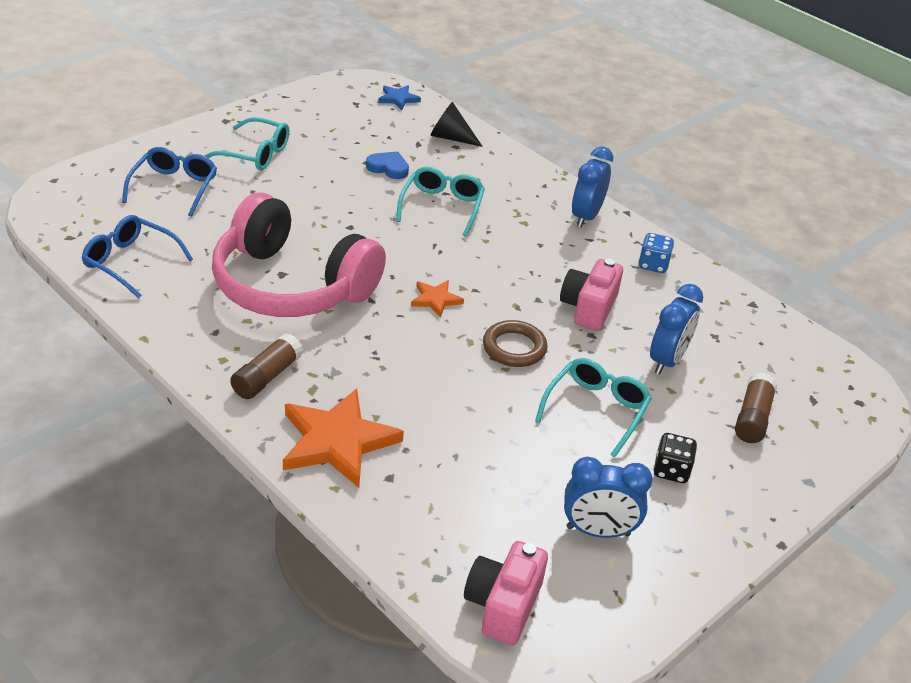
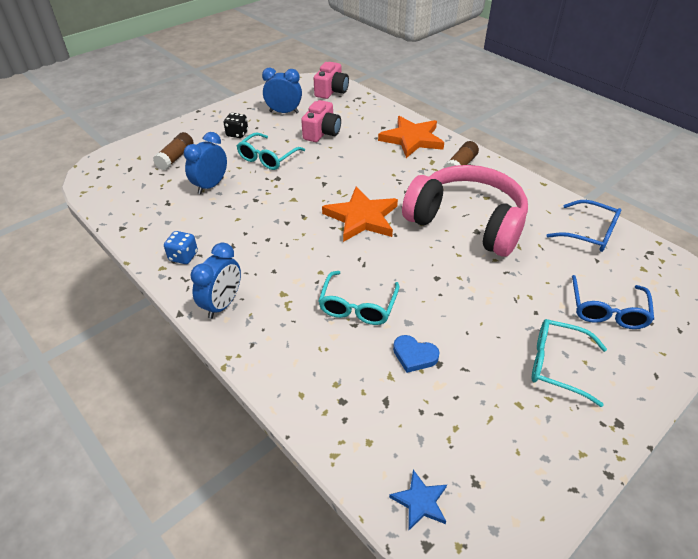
camera: 175 degrees left, 5 degrees up
(435, 299) = (362, 218): orange star -> orange star, size x2.02
(451, 137) = (347, 417): black cone -> none
(514, 348) = (310, 188): brown ring -> none
(588, 308) = (251, 217): pink camera -> pink camera (322, 133)

